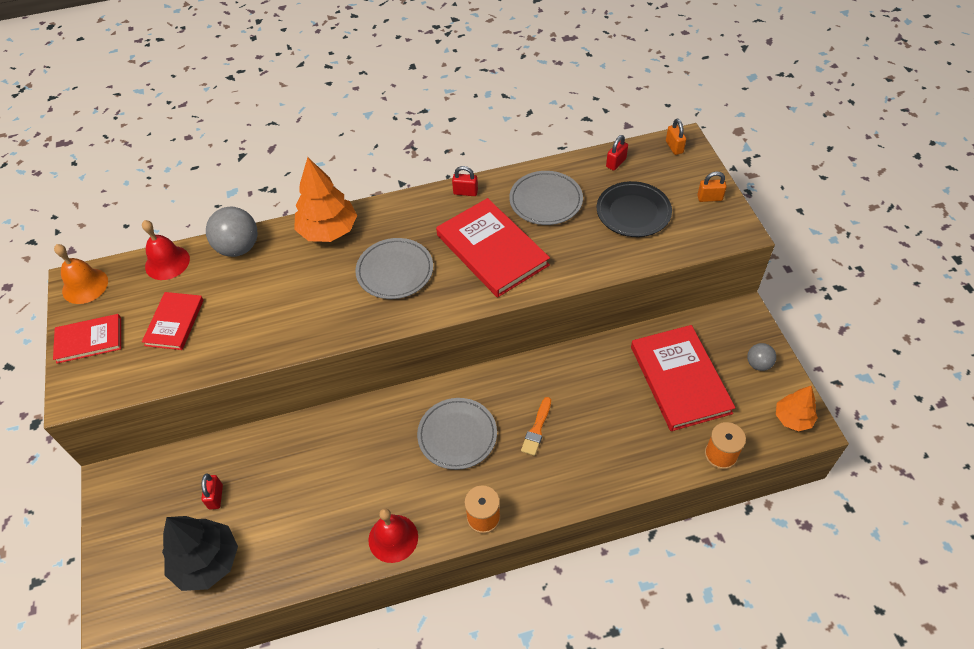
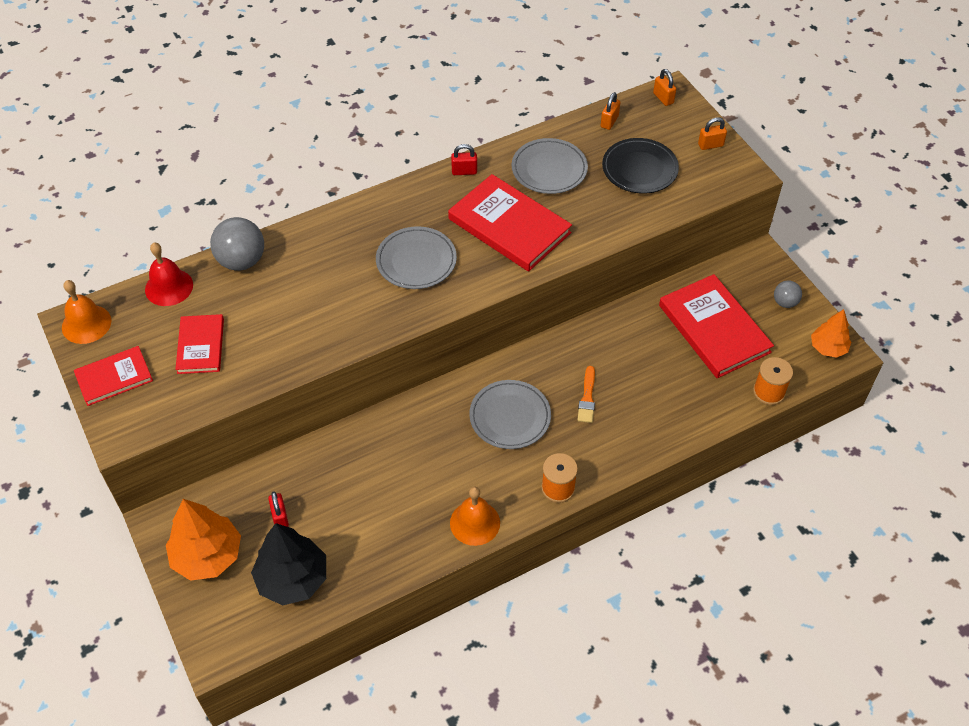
camera: 15 degrees left, 0 degrees up
(328, 231) = (332, 230): orange tree -> orange tree (207, 556)
(393, 538) = (475, 522): red bell -> orange bell
(616, 163) = (609, 121): red padlock -> orange padlock

